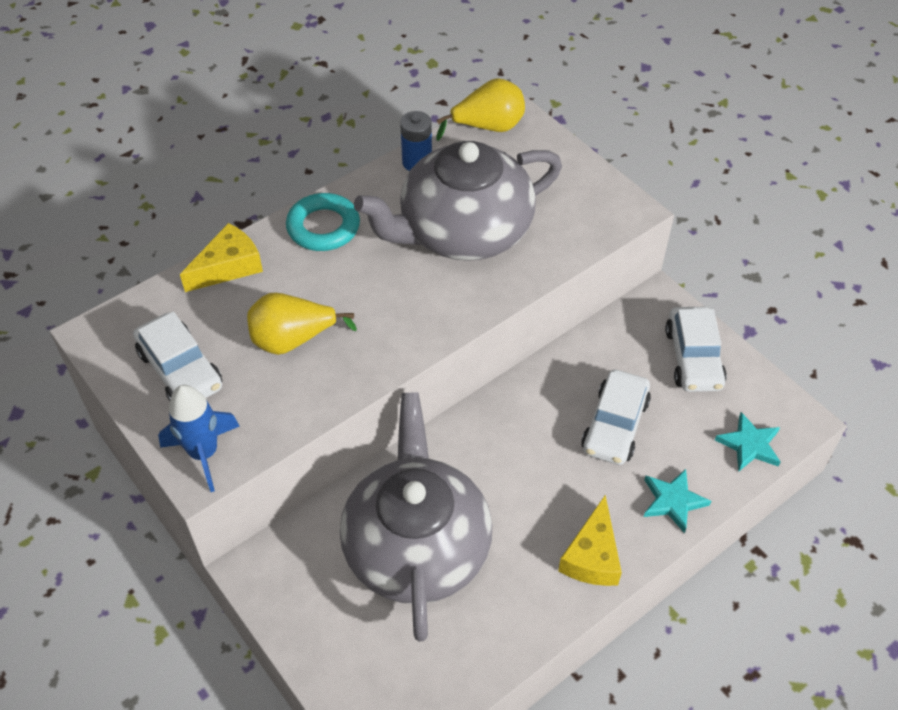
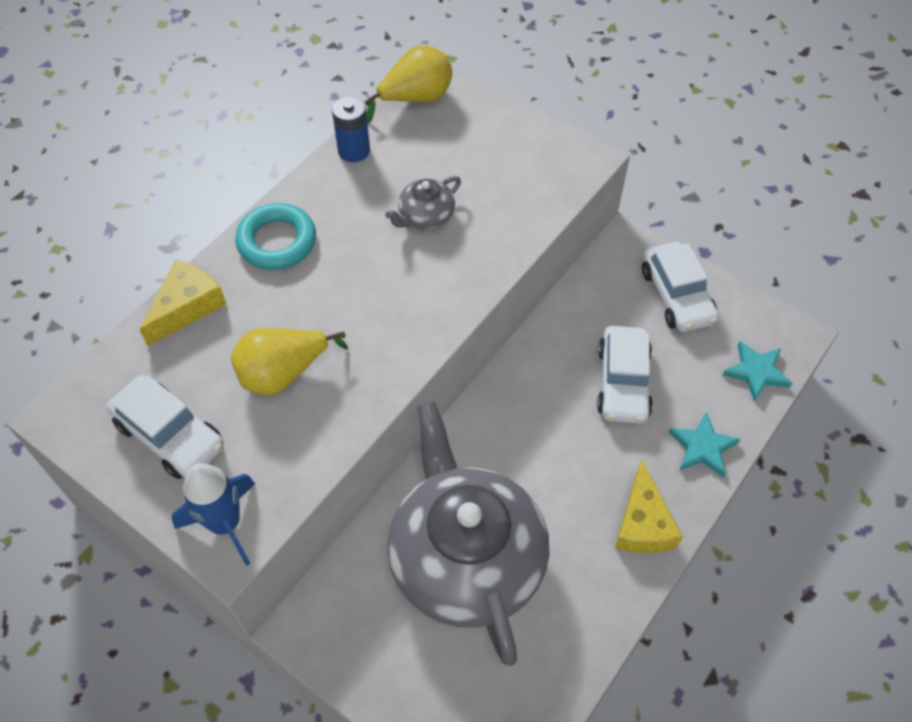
camera: 15 degrees left, 5 degrees up
(463, 231) = (425, 216): grey teapot -> grey teapot, size x0.40

